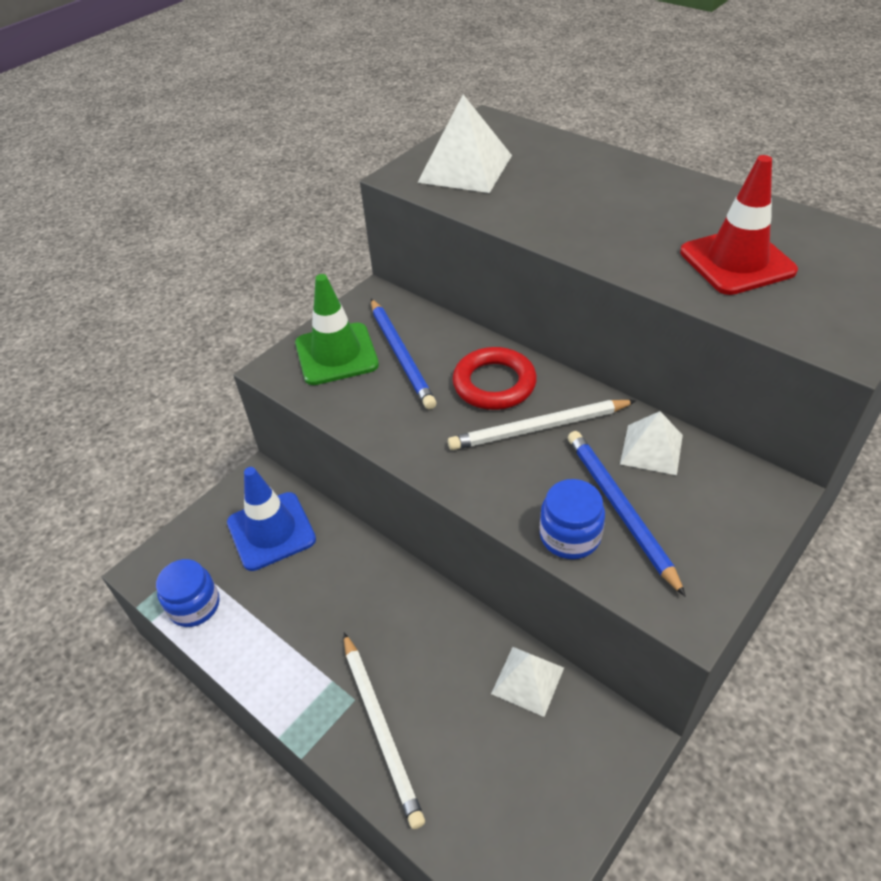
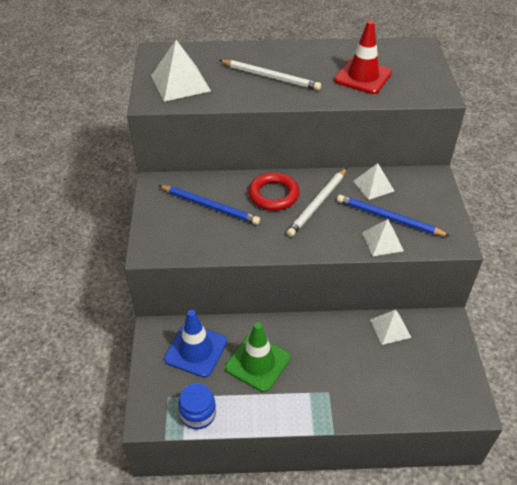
camera: 45 degrees left, 0 degrees up
(336, 354) = (173, 225): green traffic cone -> green traffic cone (257, 363)
(381, 728) = (353, 394): white pencil -> white pencil (270, 77)
(570, 536) = (382, 241): blue jar -> white pyramid

